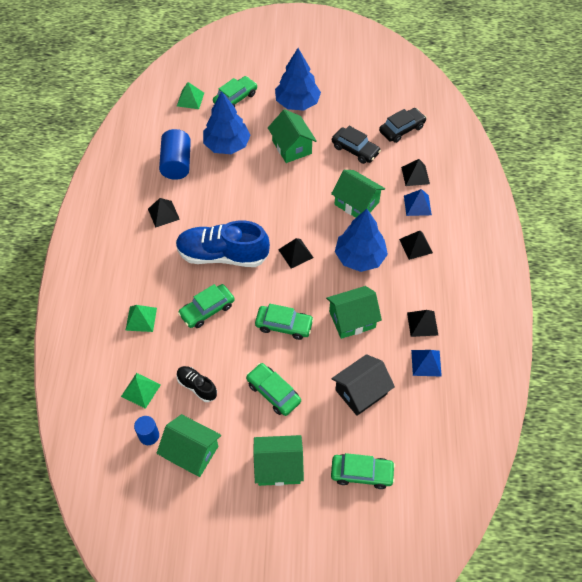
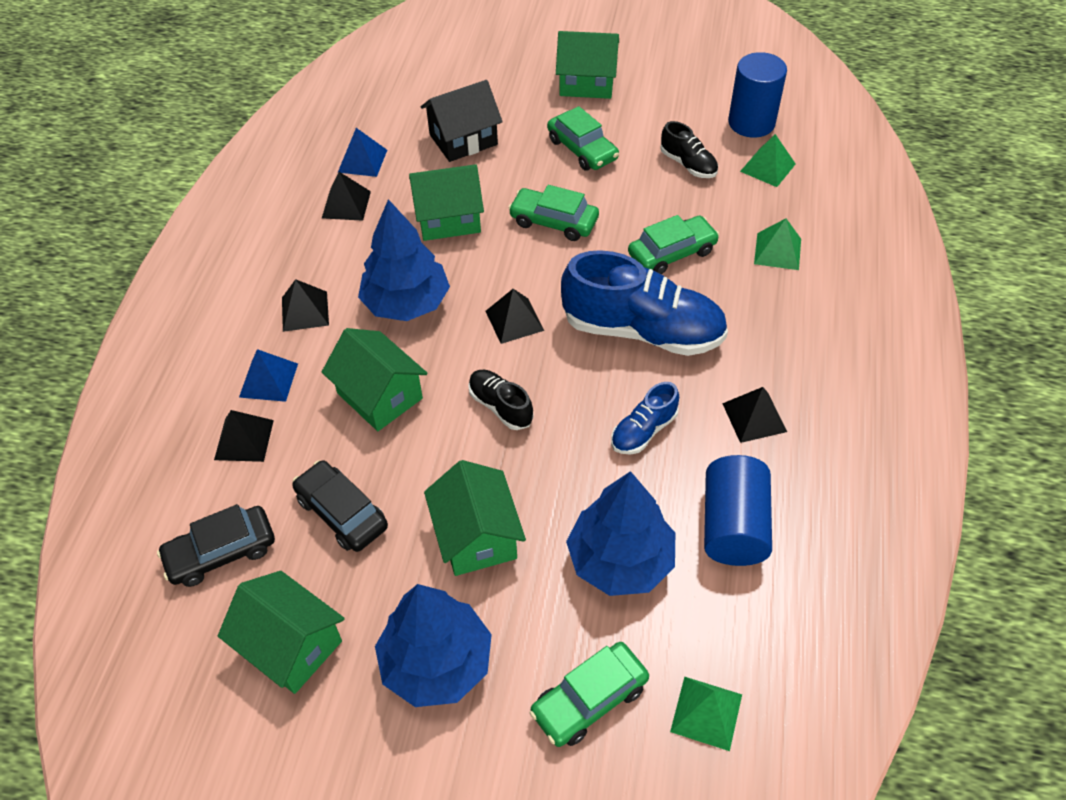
camera: 170 degrees left, 5 degrees down
(149, 435) = (751, 123): blue cylinder -> blue cylinder, size x1.75
(191, 452) = (695, 104): green house -> green house (291, 645)
(219, 201) = (643, 431): none -> blue shoe
(293, 205) = (500, 406): none -> black shoe
(361, 473) = (487, 70): green car -> none

